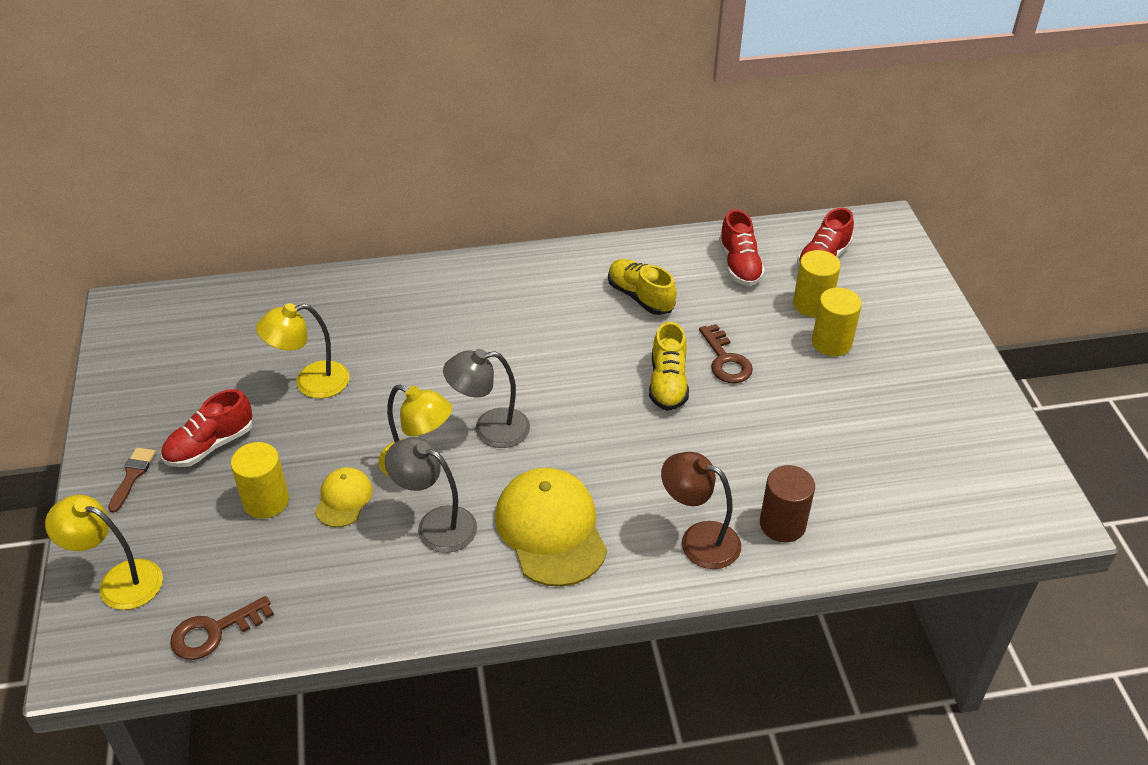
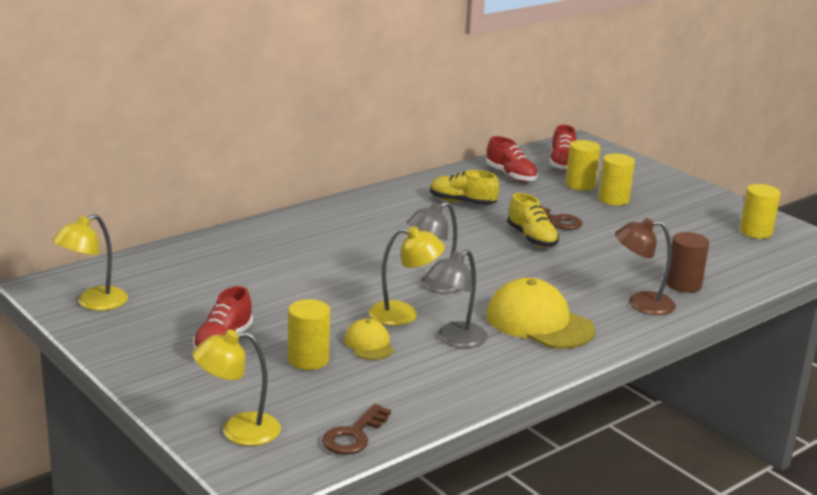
camera: 30 degrees left, 20 degrees down
(132, 476) = (175, 373): brown brush -> none
(311, 382) = (265, 292): yellow lamp -> yellow lamp (93, 303)
(436, 524) = (455, 339): grey lamp -> grey lamp turned 45 degrees counterclockwise
(970, 458) = (756, 232): none -> yellow cylinder

